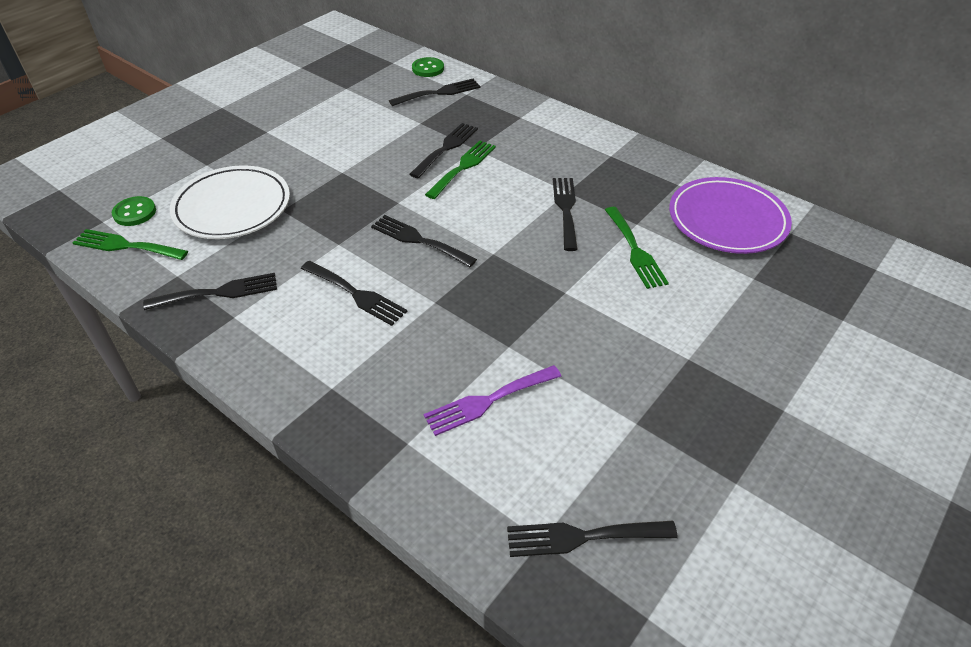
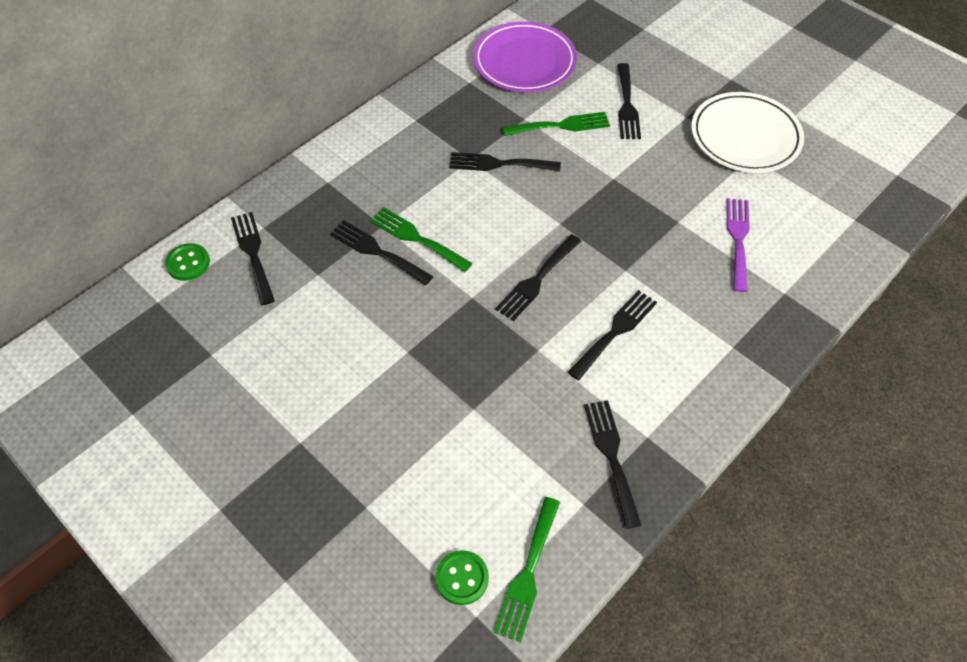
camera: 85 degrees left, 10 degrees up
(232, 207) = (462, 462): white plate -> white plate (745, 137)
(488, 401) = (738, 239): purple fork -> purple fork turned 150 degrees counterclockwise
(582, 537) = (848, 197): black fork -> black fork (627, 105)

